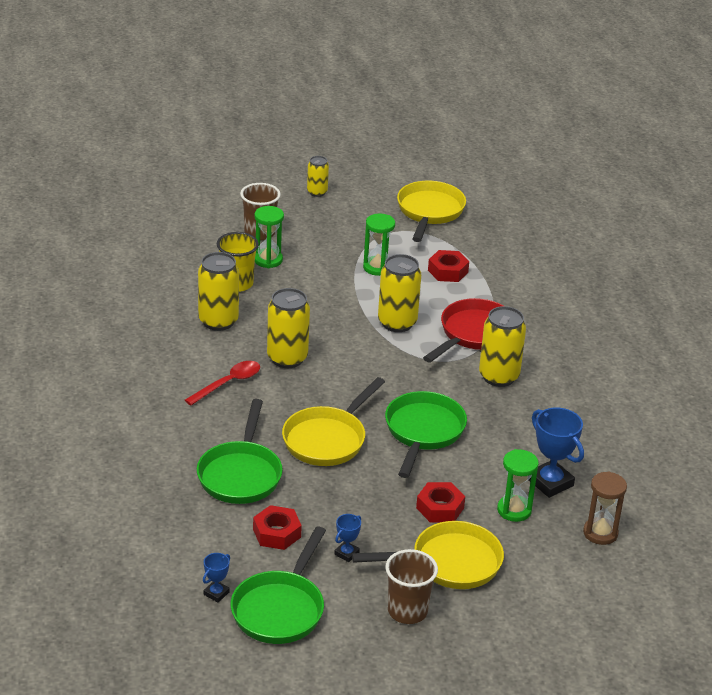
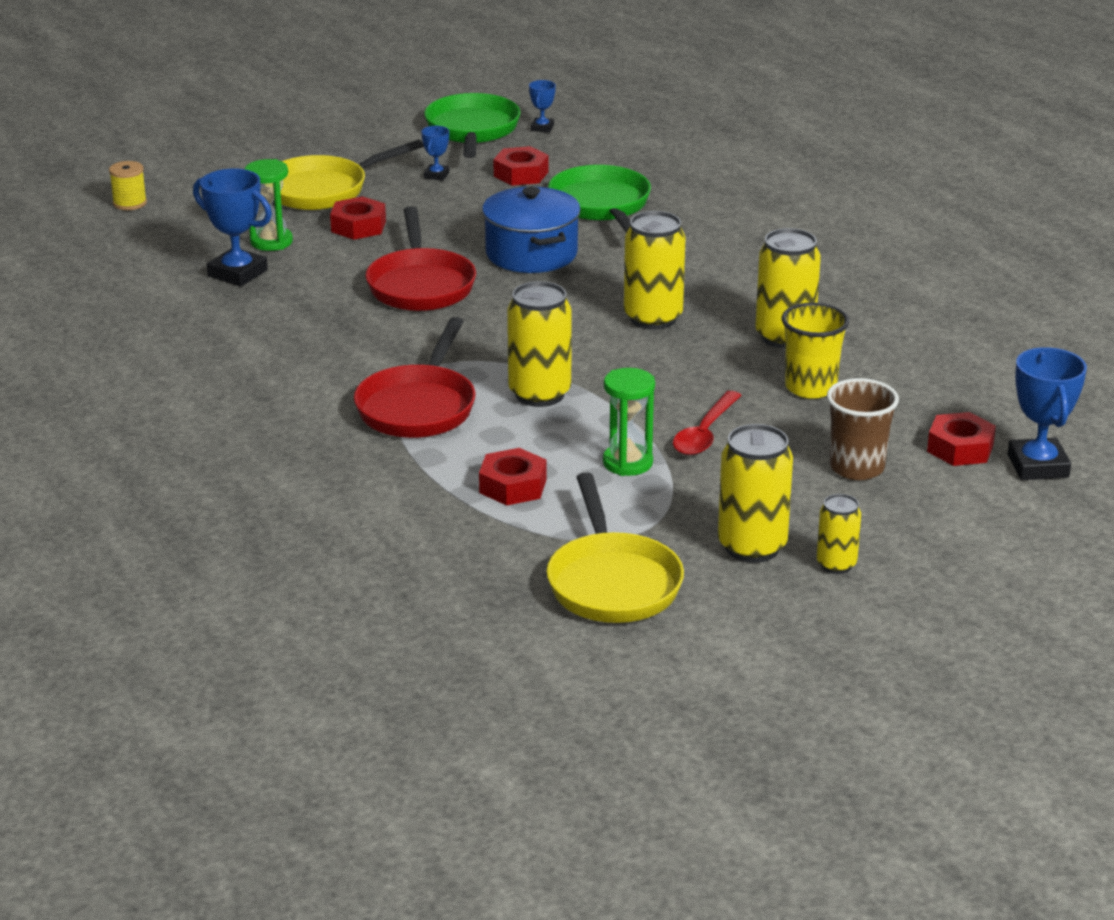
camera: 160 degrees right, 5 degrees down
(167, 209) = (1038, 466): none -> blue trophy
(195, 228) = (960, 448): none -> red nut
(228, 383) = (699, 277): red spoon -> red spoon (704, 433)
(268, 260) = (801, 431): green hourglass -> none
(327, 439) = (531, 254): yellow pan -> blue pot
(407, 611) = (347, 152): brown cup -> none
(423, 432) = (420, 285): green pan -> red pan
(498, 376) = (354, 363): yellow can -> yellow can (752, 547)
(600, 533) = (162, 244): brown hourglass -> none
(617, 595) = (130, 203): none -> yellow spool

